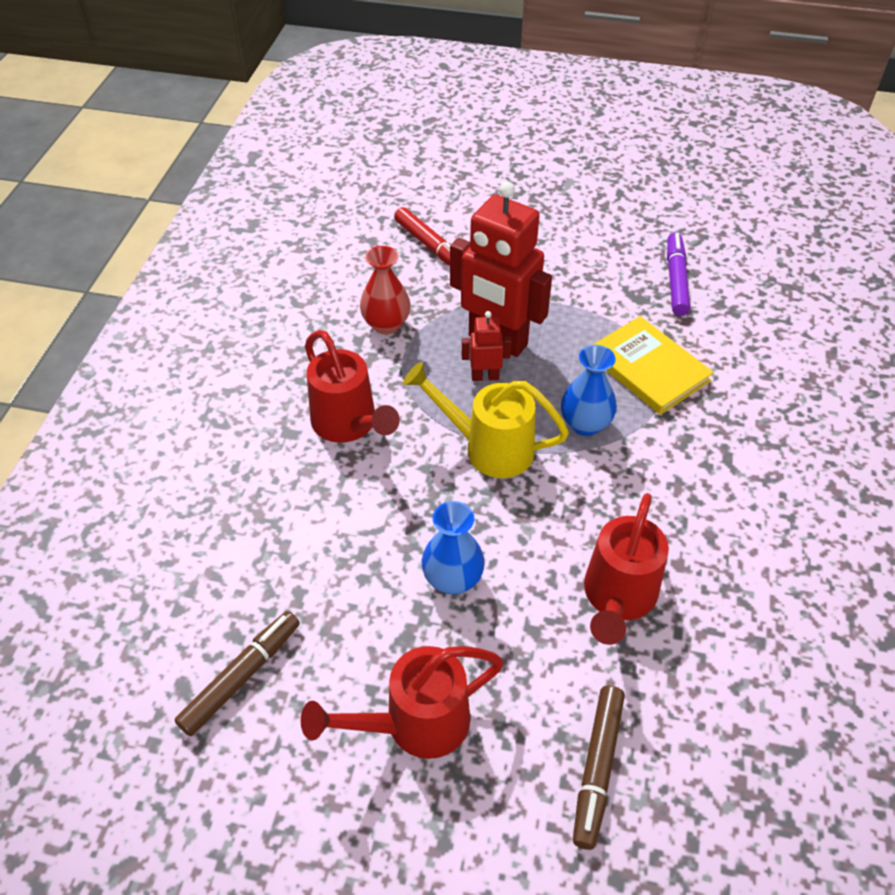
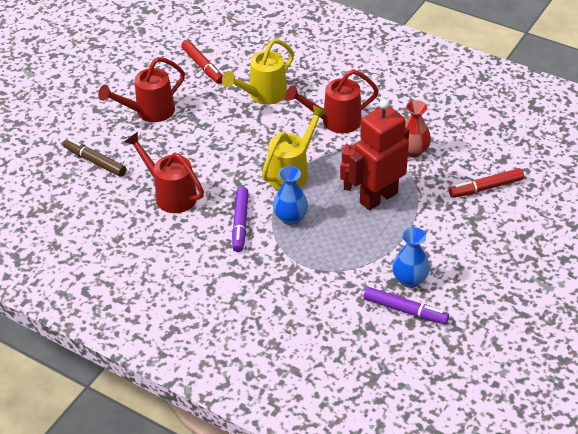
camera: 110 degrees right, 5 degrees down
(241, 676) = (203, 66): brown marker -> red marker
(308, 542) = (263, 95): none -> yellow watering can
(415, 724) = (149, 112): red watering can -> red watering can turned 120 degrees counterclockwise
(452, 579) = (215, 139): blue vase -> blue vase (409, 280)
(628, 480) = (240, 223): none -> purple marker
(648, 368) = (323, 263): yellow book -> none

